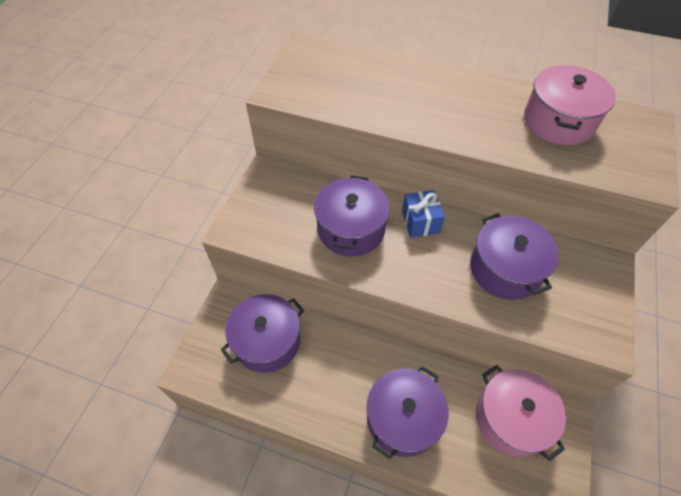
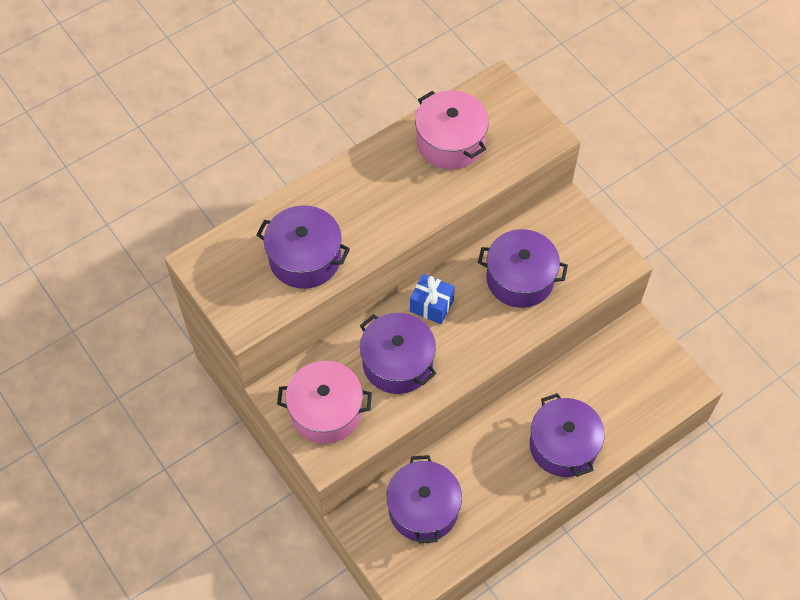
camera: 55 degrees left, 5 degrees up
(362, 95) = (305, 258): none -> purple pot
(511, 418) = (615, 369): pink pot -> pink pot (326, 411)

